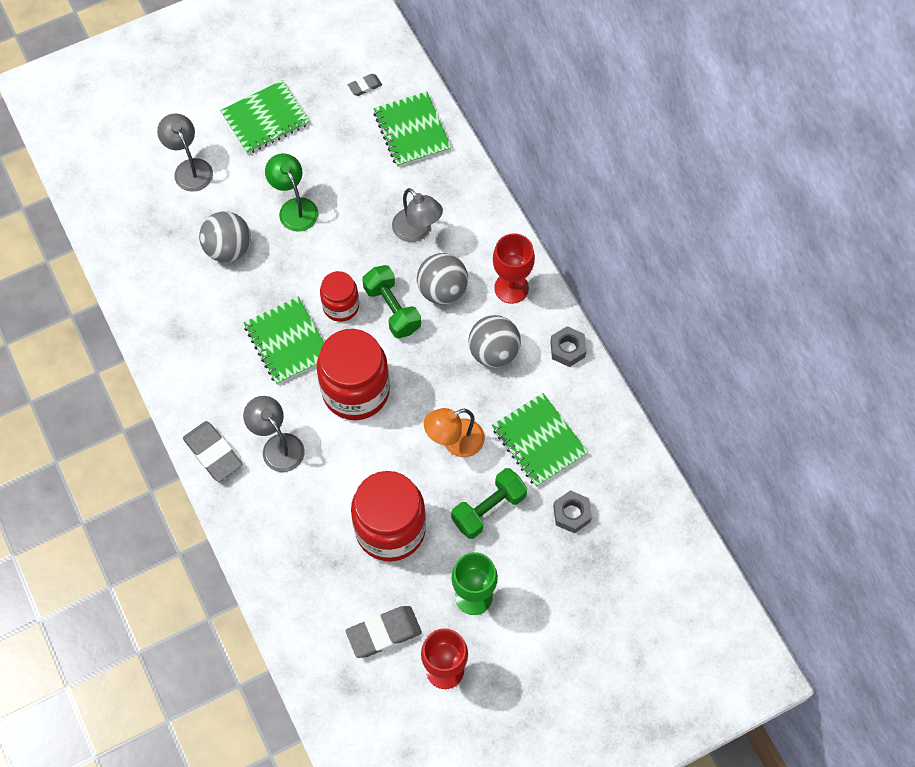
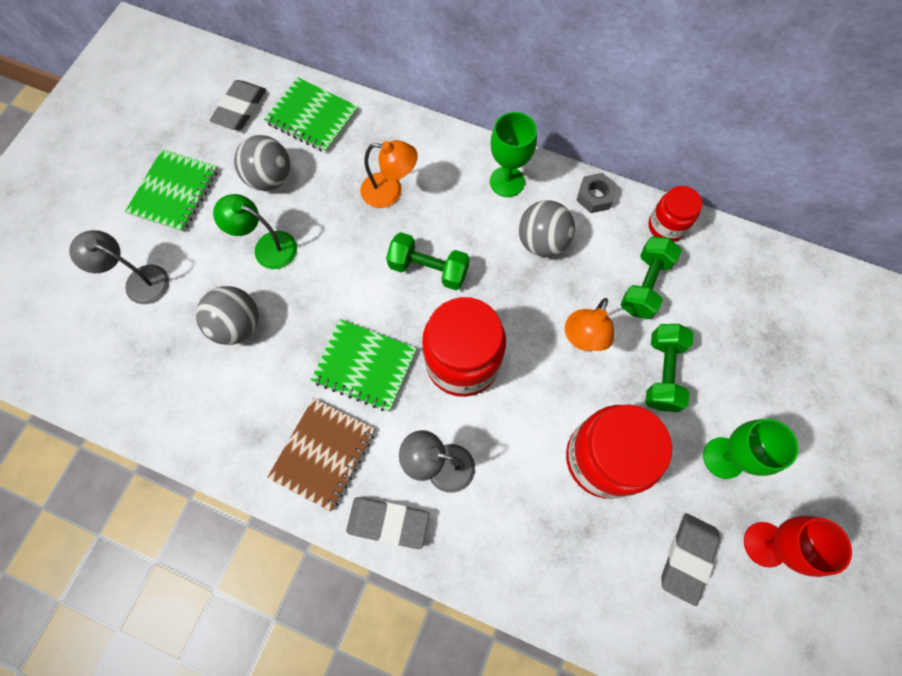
camera: 40 degrees left, 5 degrees up
(210, 378) = (323, 454): none -> brown notebook
(341, 306) = (383, 299): red jar -> red jar (666, 226)
(365, 86) = (240, 109): grey eraser -> grey eraser, size x1.86
(417, 231) = (390, 192): grey lamp -> orange lamp
(442, 290) = (455, 223): grey ball -> grey ball (270, 178)
(511, 288) = (507, 181): red goblet -> green goblet
(539, 441) = (645, 285): green notebook -> green dumbbell
(571, 514) = (726, 323): grey nut -> none

